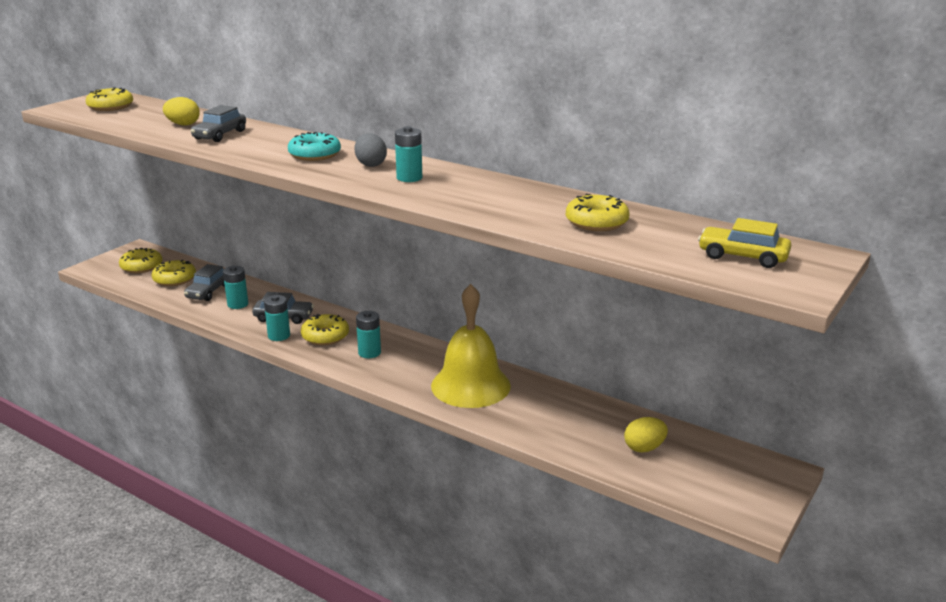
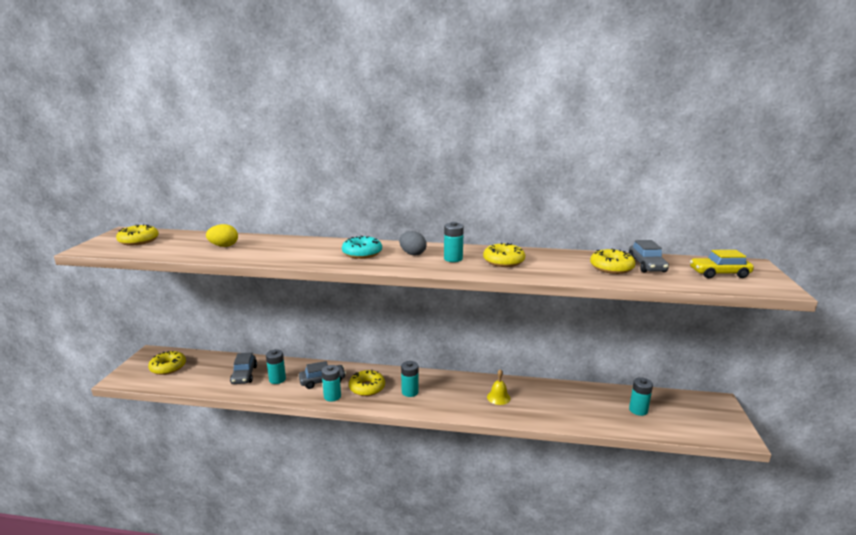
camera: 25 degrees left, 5 degrees down
(174, 279) = (206, 371): yellow donut -> yellow donut (503, 261)
(220, 135) = (266, 249): grey car -> grey car (646, 265)
(470, 385) = (498, 397): yellow bell -> yellow bell, size x0.41
(644, 448) = (638, 410): yellow egg -> turquoise battery

